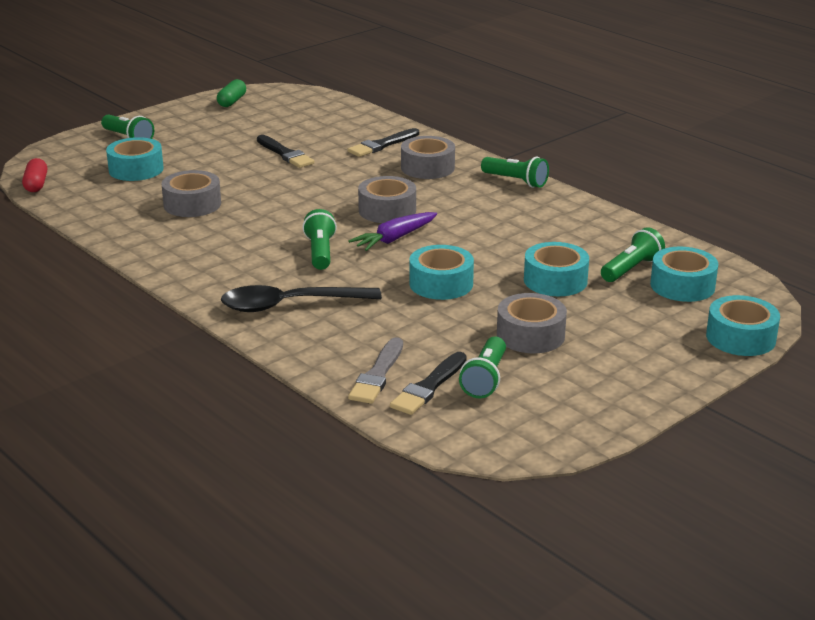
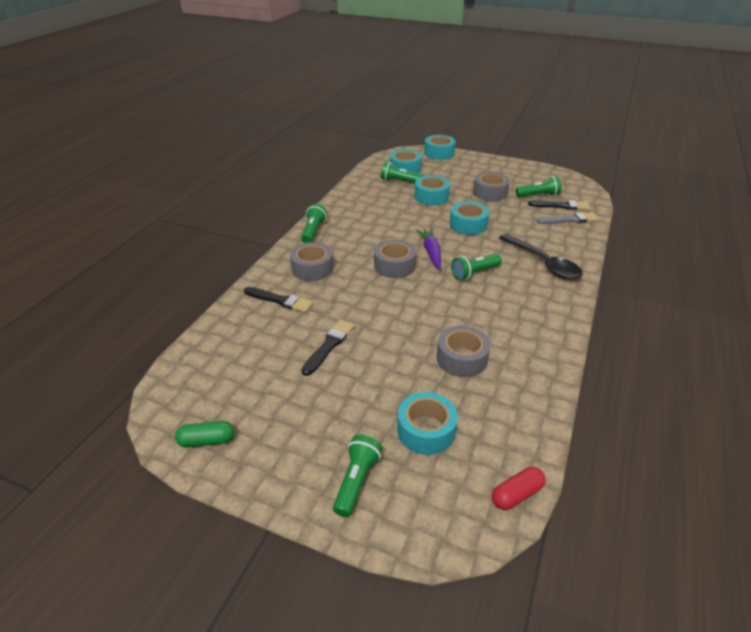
camera: 115 degrees left, 10 degrees up
(394, 239) = (431, 252): purple carrot -> purple carrot turned 120 degrees counterclockwise

